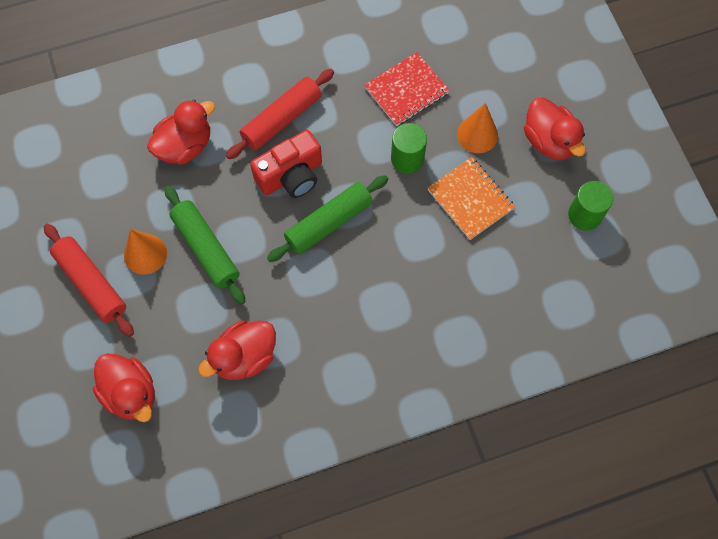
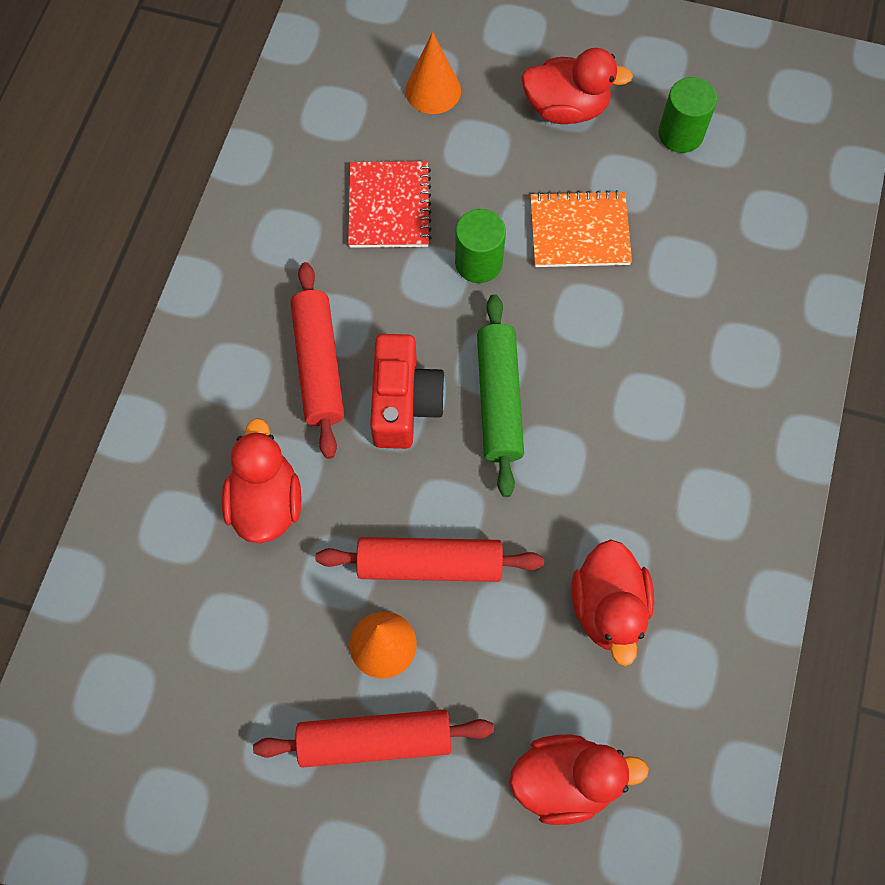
camera: 55 degrees left, 0 degrees up
(206, 248) = (430, 563): green rolling pin -> red rolling pin
(477, 134) = (503, 172): orange cone -> orange cone (433, 90)

